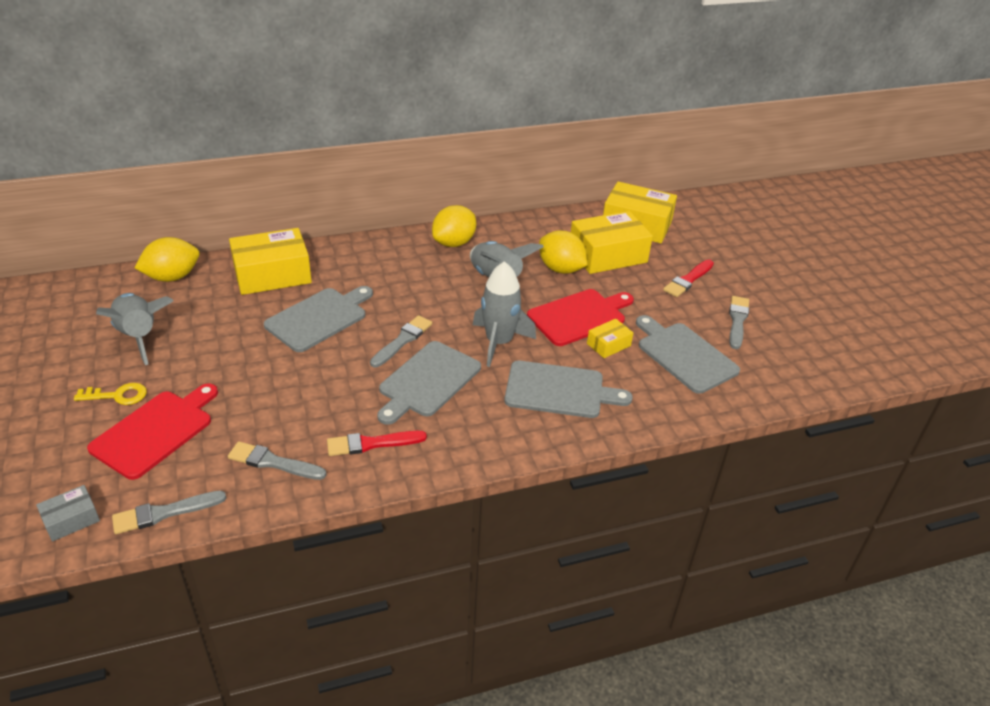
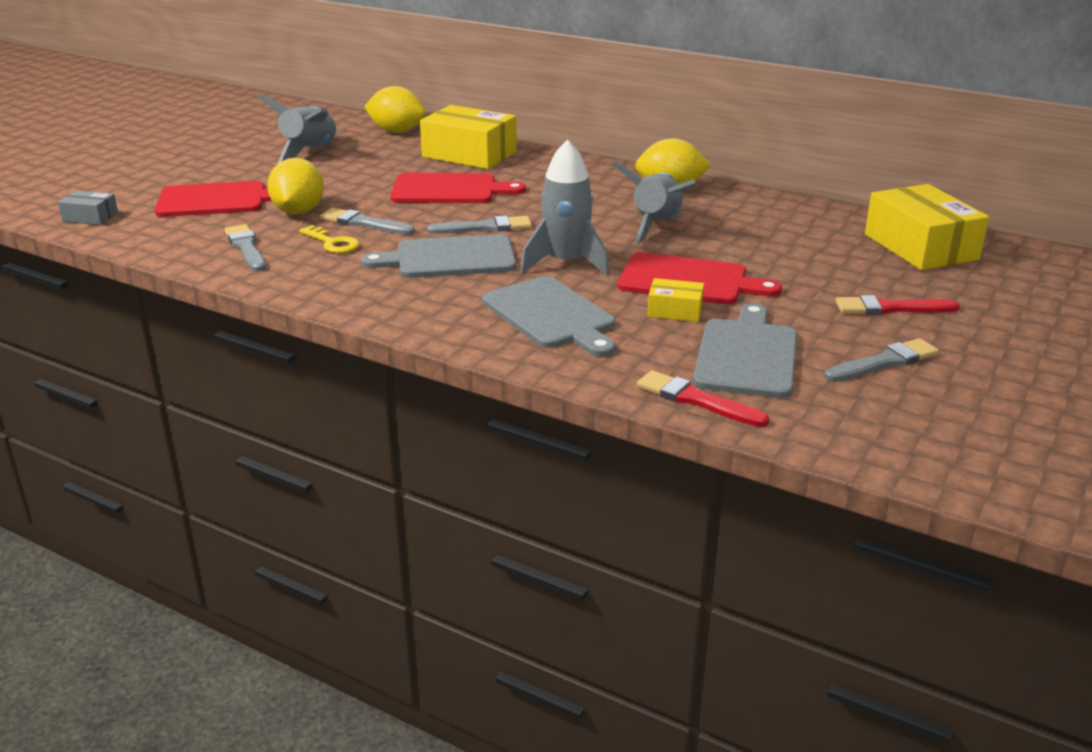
camera: 50 degrees right, 10 degrees down
(117, 395) = (235, 174): yellow key -> yellow key (332, 243)
(164, 513) = (137, 239): grey brush -> grey brush (364, 223)
(319, 318) = (449, 190): grey cutting board -> red cutting board
(372, 443) = (328, 270): red brush -> red brush (696, 400)
(560, 269) = (745, 244): yellow lemon -> yellow lemon (298, 211)
(608, 255) = (827, 254): yellow box -> none

